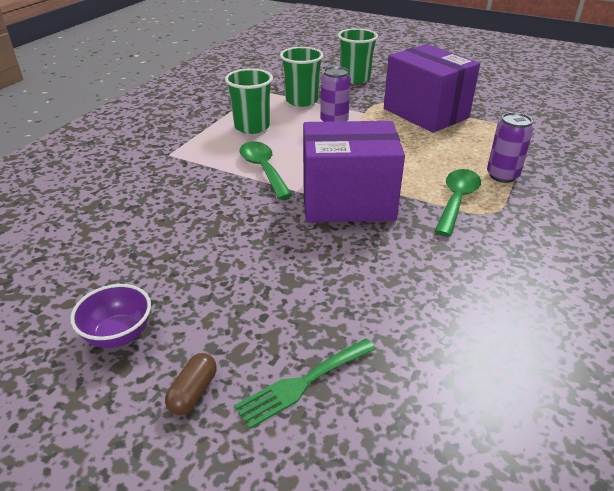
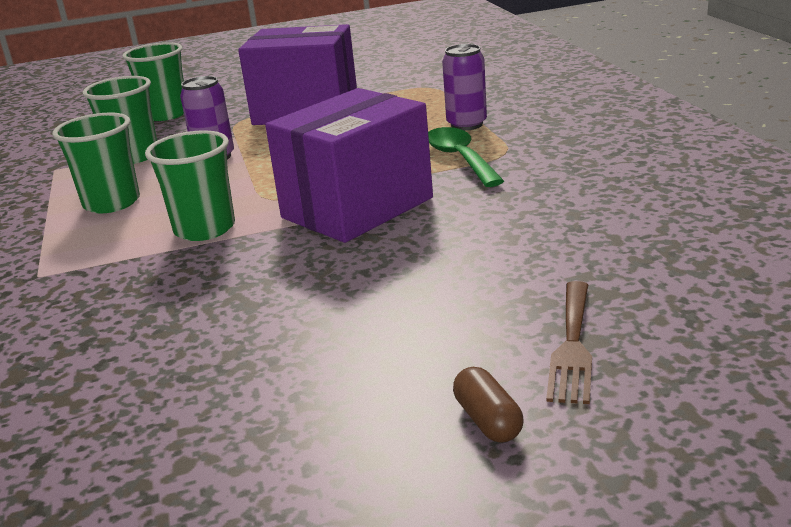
camera: 40 degrees left, 10 degrees down
(118, 335) = (313, 441): purple bowl -> none
(263, 169) = (204, 229): green spoon -> green cup
(302, 383) = (572, 346): green fork -> brown fork

